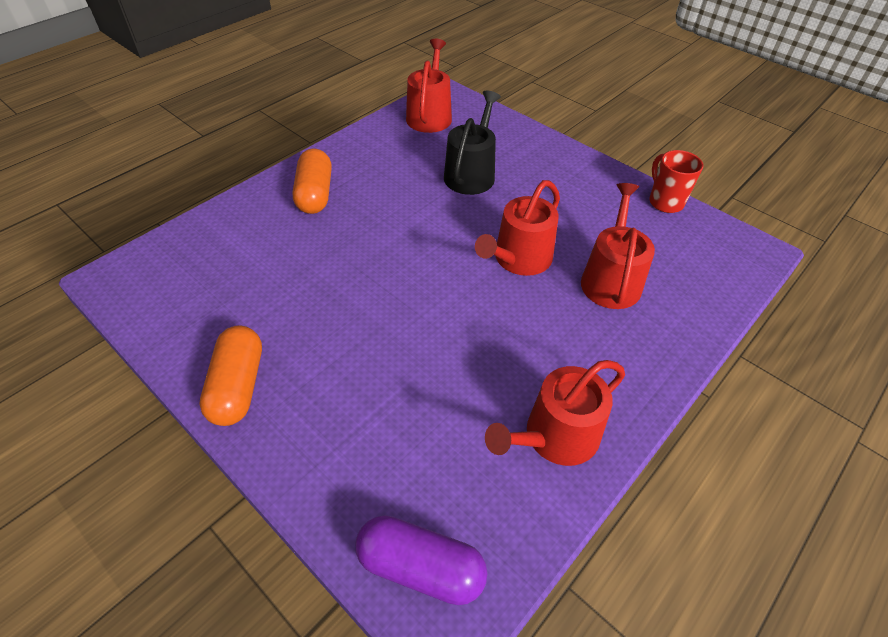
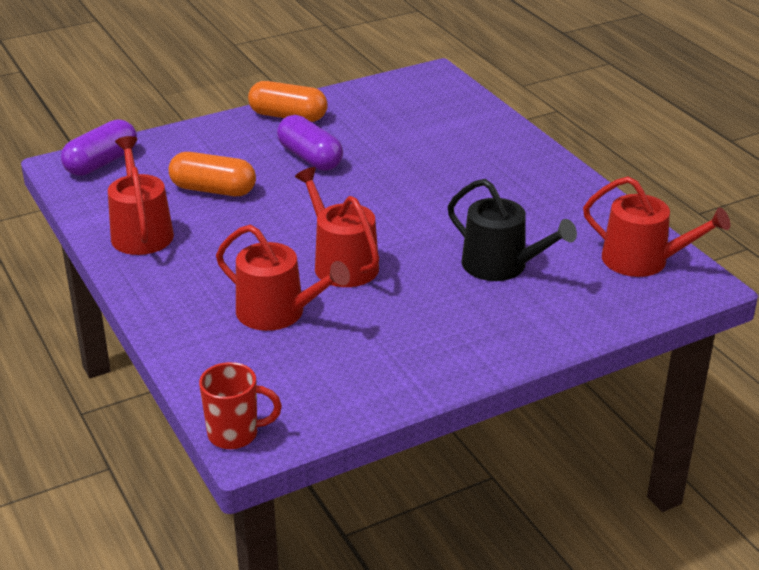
camera: 110 degrees right, 15 degrees down
(315, 194) = (505, 166): orange capsule -> orange capsule (213, 190)
(338, 334) = (310, 158): none -> purple capsule
(665, 202) = (377, 401): red mug -> red mug (235, 434)

